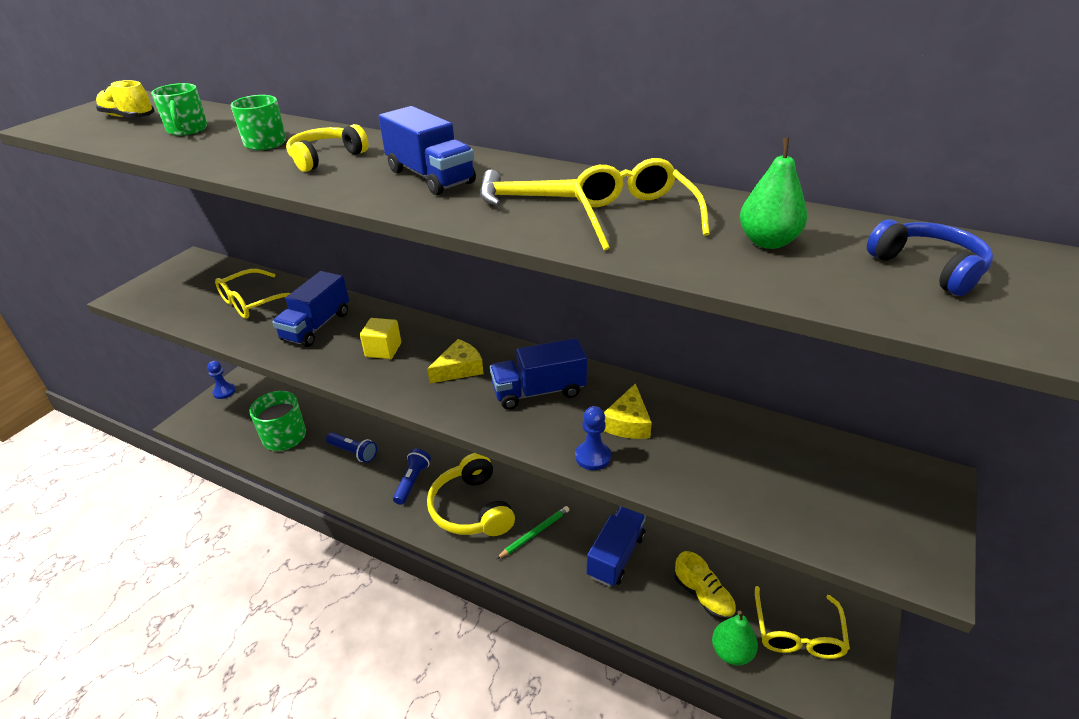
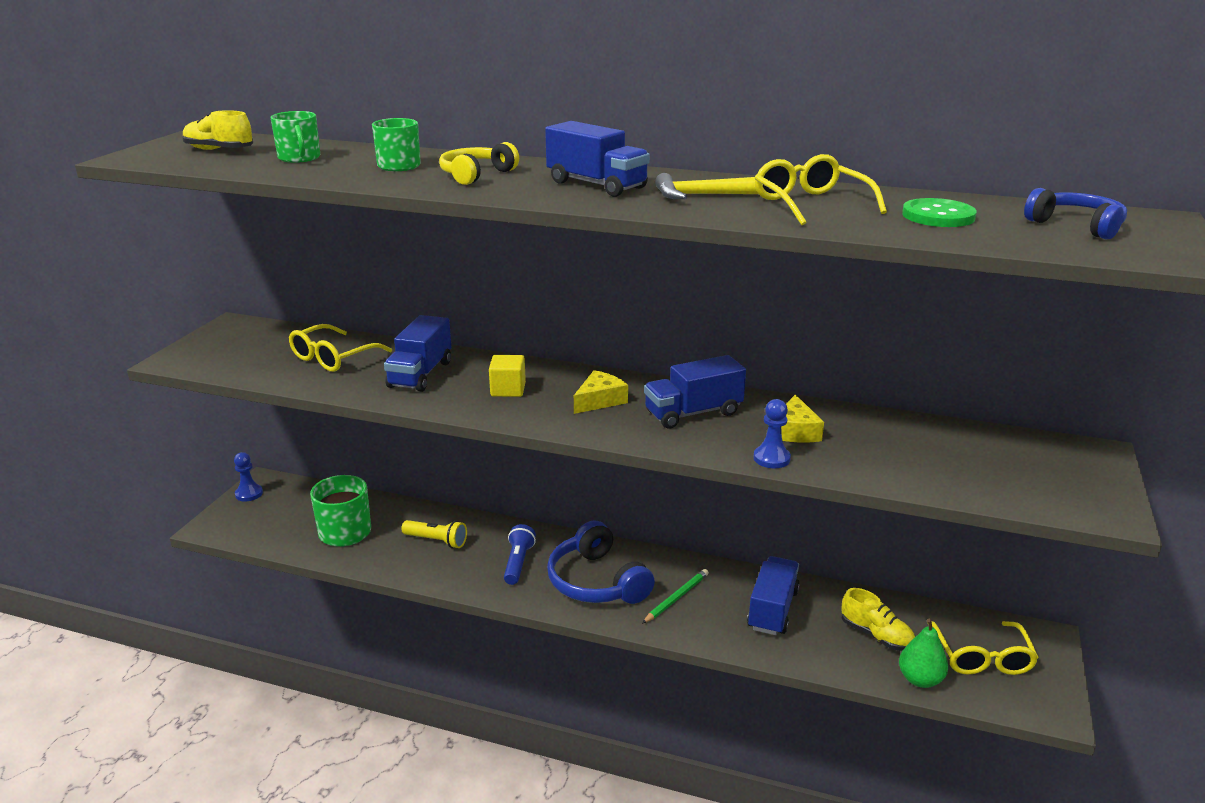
camera: 10 degrees left, 10 degrees down
(353, 452) = (436, 541): blue flashlight -> yellow flashlight
(472, 508) = (597, 582): yellow headphones -> blue headphones
(768, 242) = (938, 216): green pear -> green button

